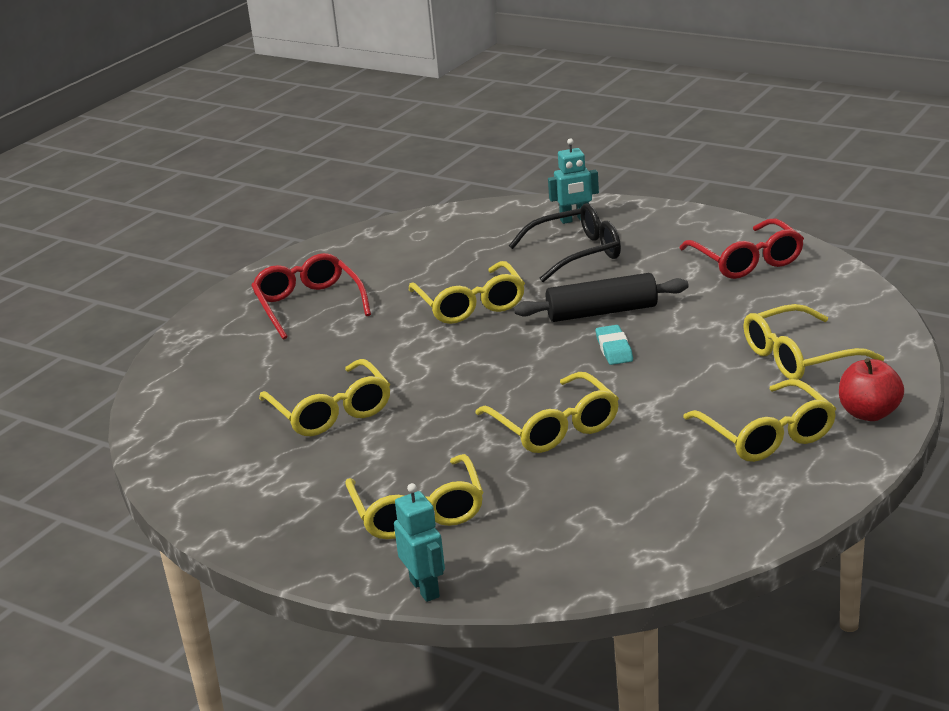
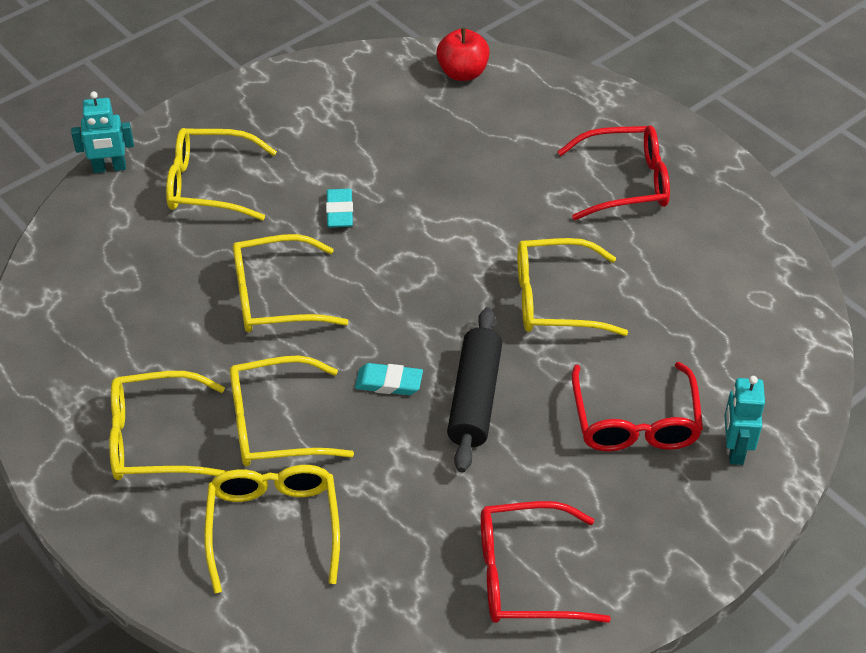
camera: 105 degrees right, 20 degrees up
(331, 412) = (401, 163): yellow glasses -> yellow glasses (274, 425)
(418, 425) = (340, 211): none -> turquoise eraser
(577, 253) = (635, 422): black glasses -> red glasses
(869, 413) = (132, 534): red apple -> red apple (462, 73)

